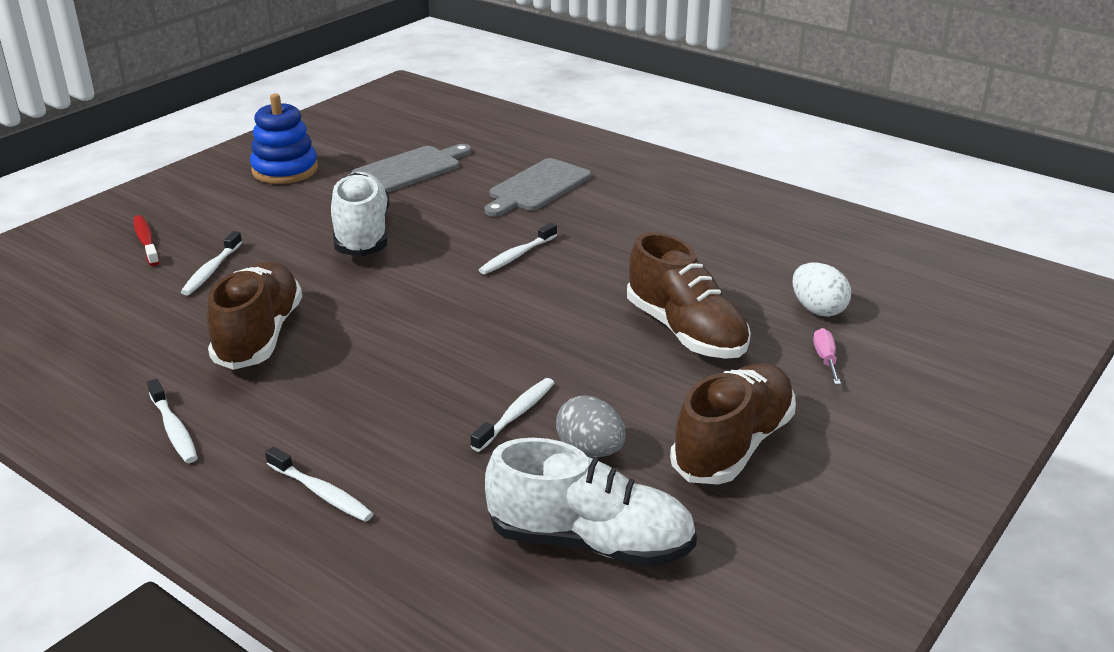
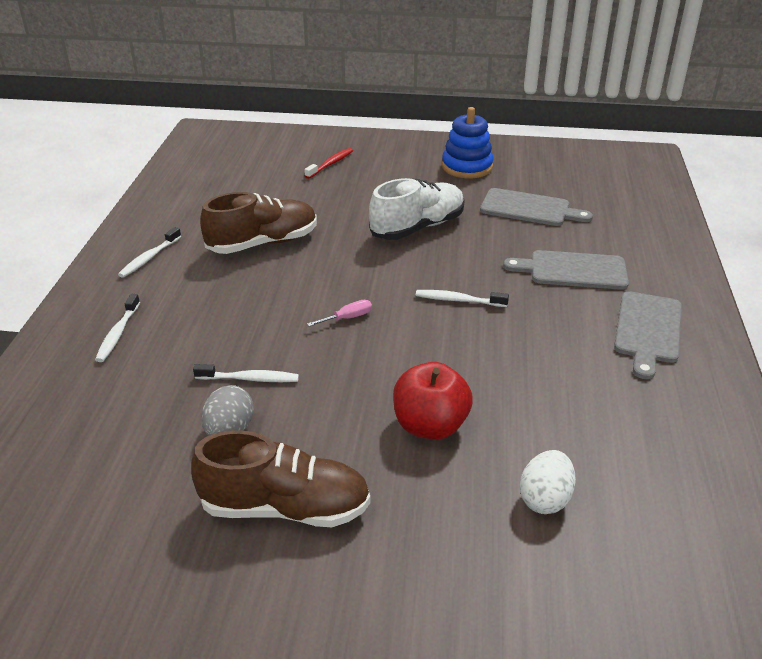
camera: 60 degrees right, 5 degrees up
(211, 270) = (319, 197): white toothbrush -> none
(591, 542) = (122, 469): white shoe -> none
(656, 190) = (648, 330): none -> grey cutting board
(686, 332) = (430, 426): brown shoe -> red apple
(825, 359) = (462, 529): pink screwdriver -> pink screwdriver (347, 318)

